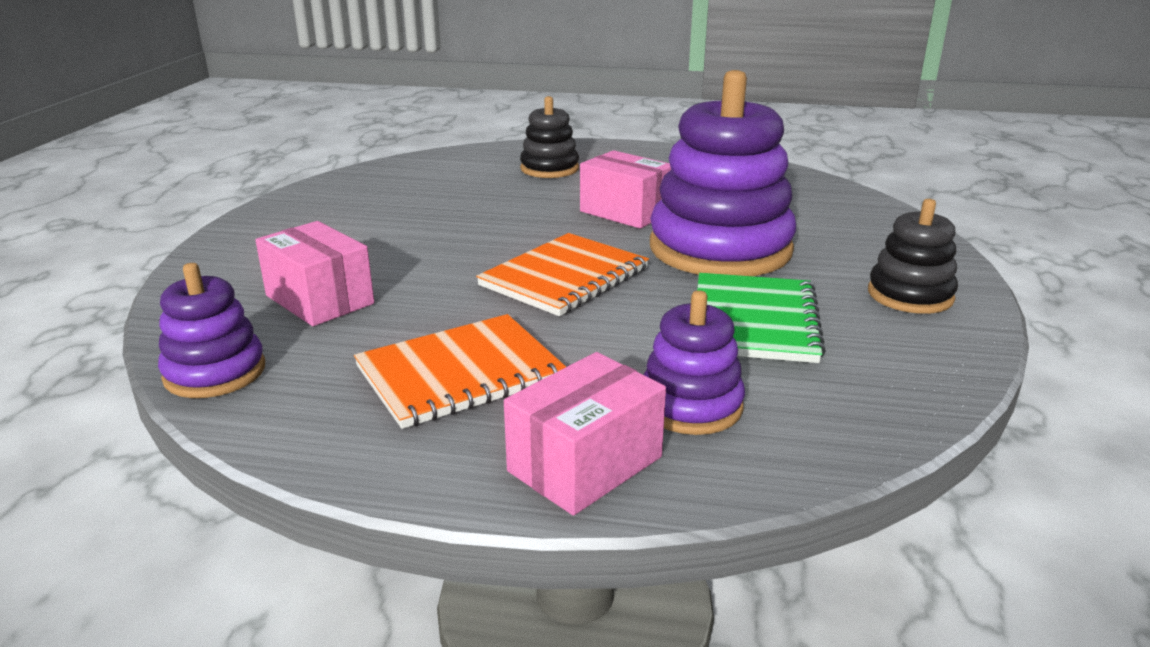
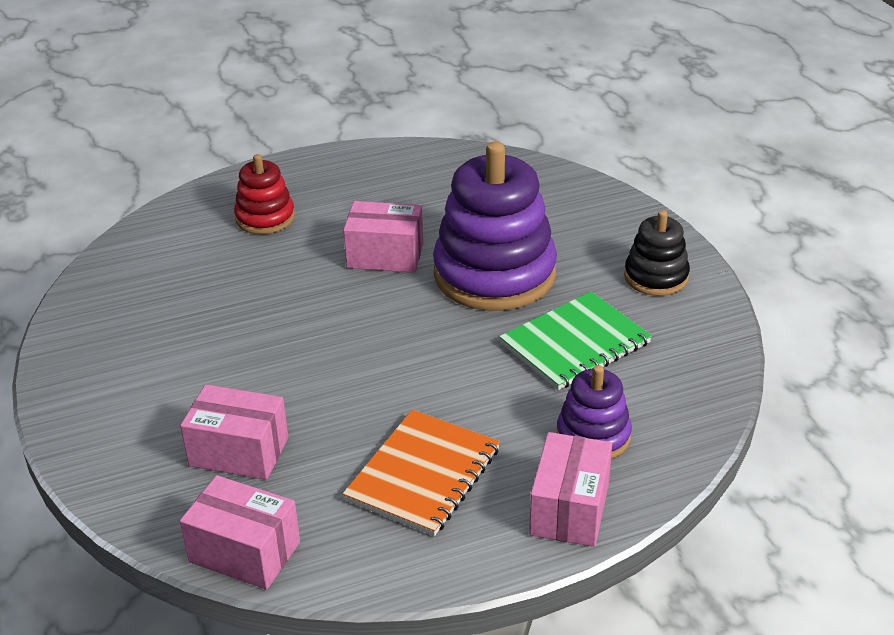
camera: 30 degrees left, 10 degrees up
(215, 372) = (245, 552): purple stacking toy -> pink box
(549, 169) = (265, 218): black stacking toy -> red stacking toy
(564, 277) = (406, 351): orange notebook -> none
(754, 321) = (575, 343): green notebook -> green notebook turned 75 degrees clockwise

